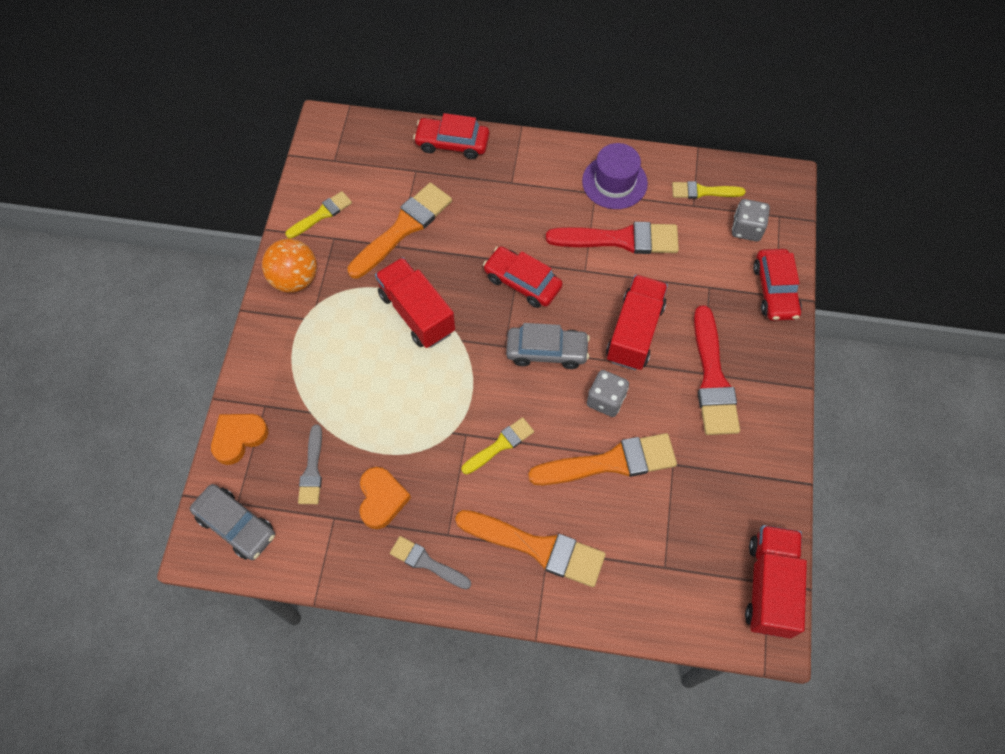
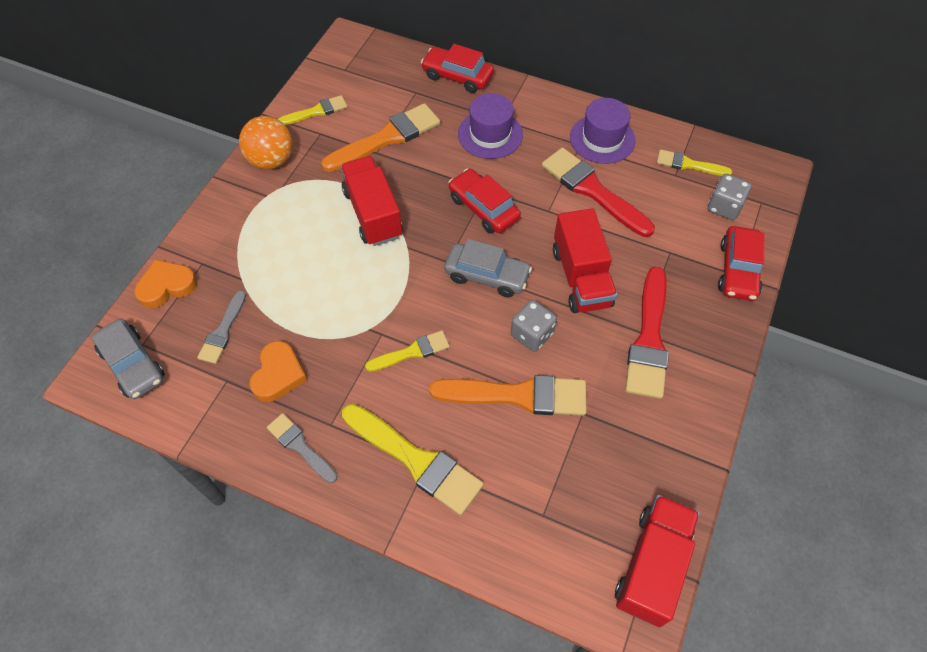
camera: 15 degrees right, 5 degrees down
(504, 201) = (490, 134): none -> purple hat
(537, 547) = (416, 460): orange brush -> yellow brush
(620, 239) = (592, 190): red brush -> red brush turned 150 degrees counterclockwise
(634, 332) = (581, 277): red truck -> red truck turned 135 degrees clockwise

